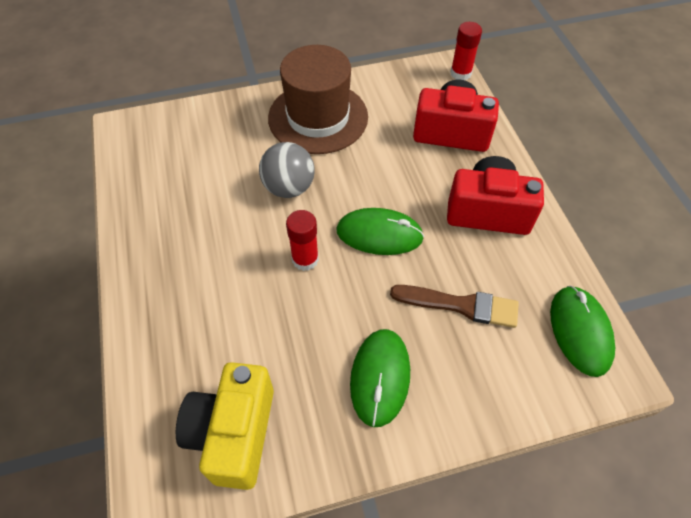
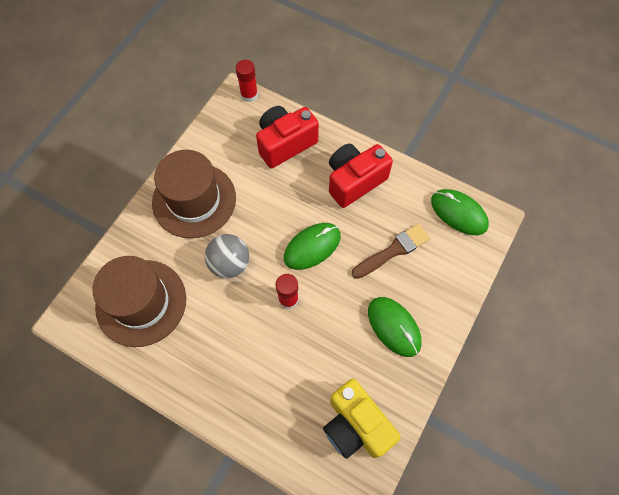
camera: 45 degrees left, 10 degrees up
(185, 159) = (141, 302): none -> brown hat

